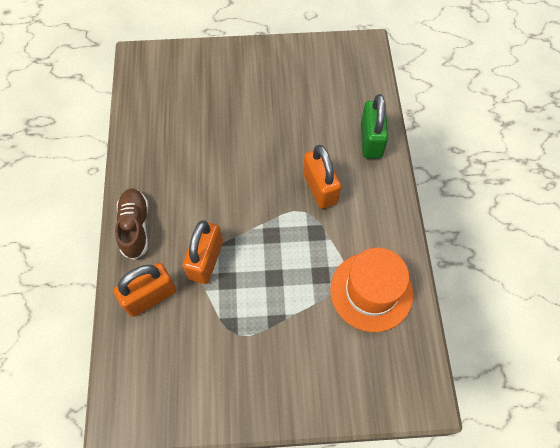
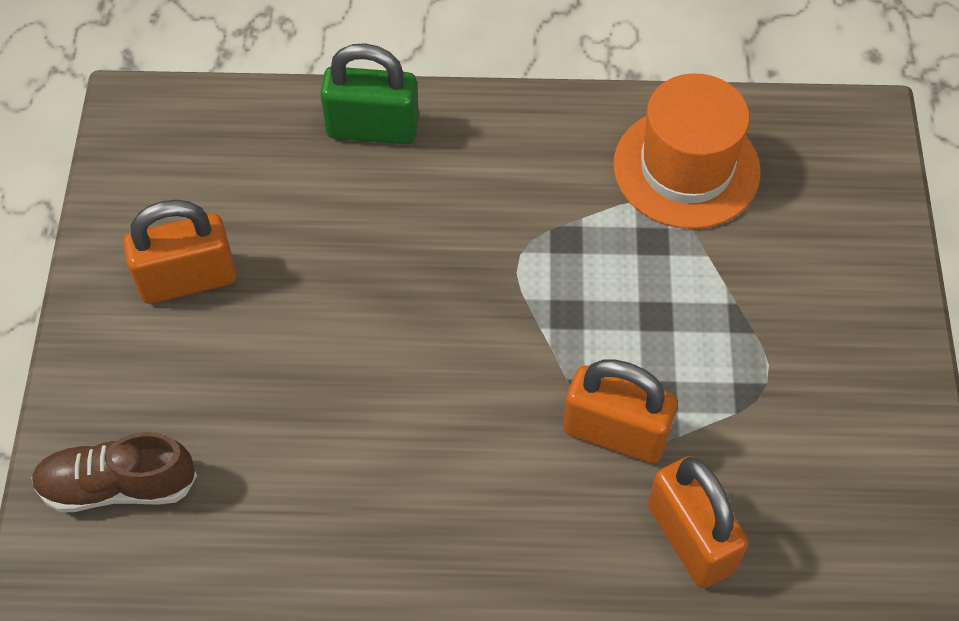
camera: 85 degrees left, 5 degrees down
(135, 227) = (531, 571): brown shoe -> brown shoe (118, 486)
(320, 188) = (470, 223): orange padlock -> orange padlock (187, 279)

